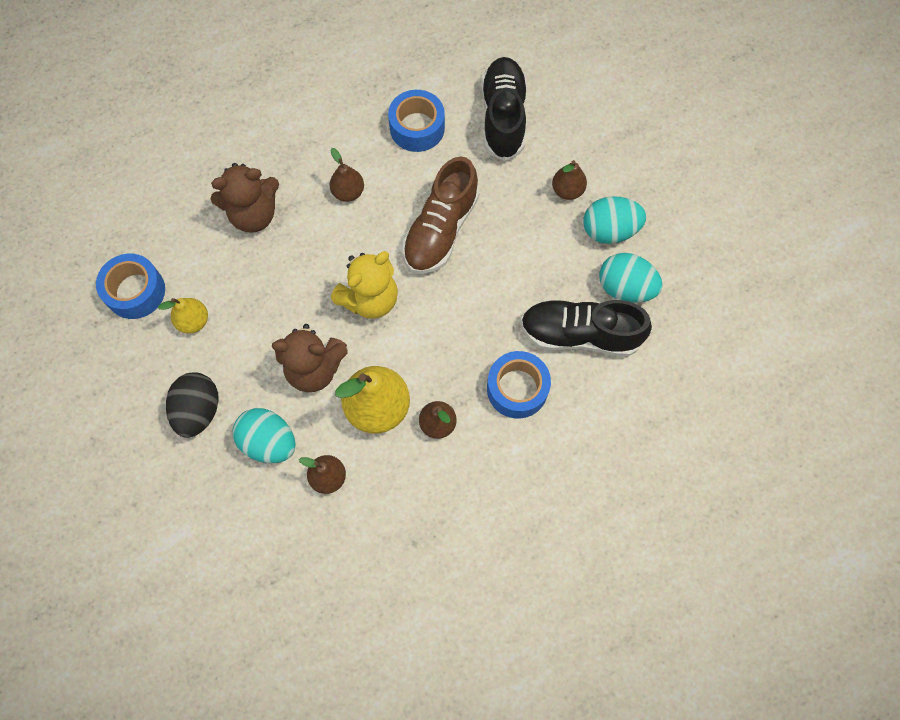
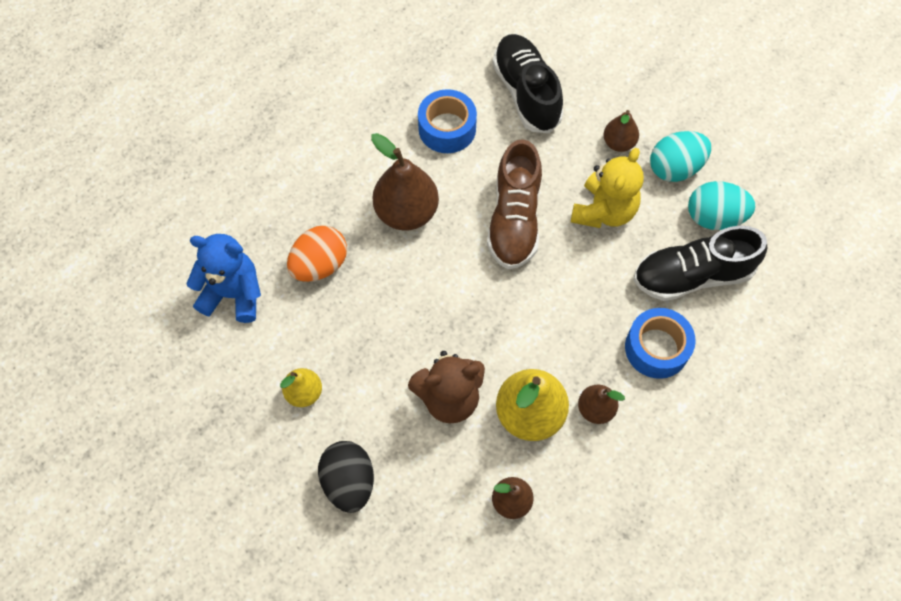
camera: 20 degrees left, 5 degrees down
(135, 291) = (229, 383): blue tape -> none
(170, 215) = (233, 294): none -> blue teddy bear
(254, 214) = (320, 265): brown teddy bear -> orange egg
(269, 442) = (436, 488): turquoise egg -> none
(348, 192) = (406, 212): brown pear -> brown pear, size x1.79
(370, 299) = (474, 310): yellow teddy bear -> yellow teddy bear (604, 211)

